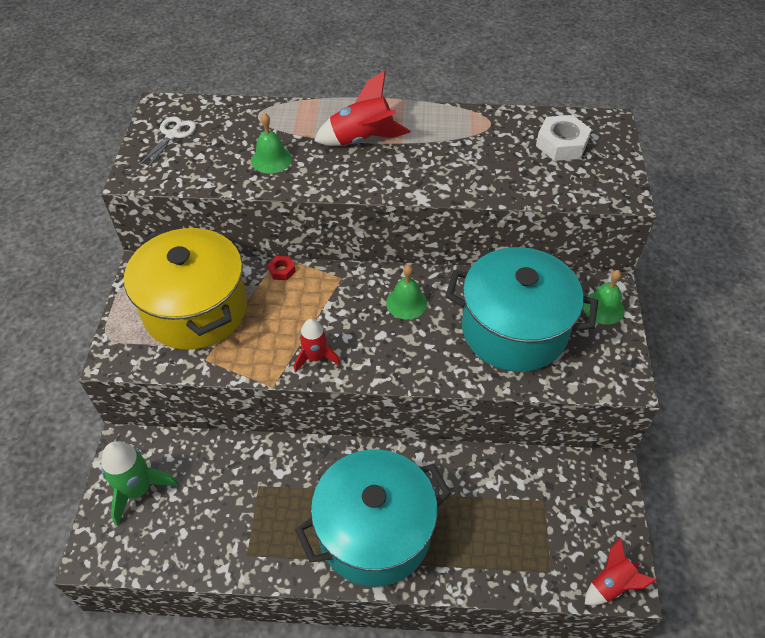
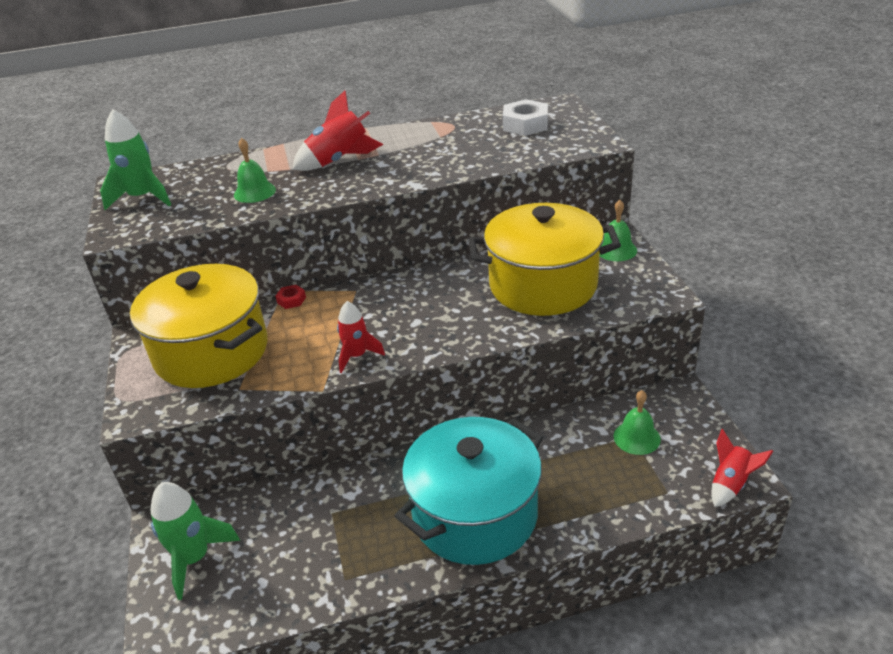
camera: 15 degrees left, 15 degrees down
(172, 135) = (143, 198): white scissors -> green rocket
(406, 302) = (429, 292): green bell -> green bell (636, 437)
(514, 329) = (543, 285): turquoise pot -> yellow pot

